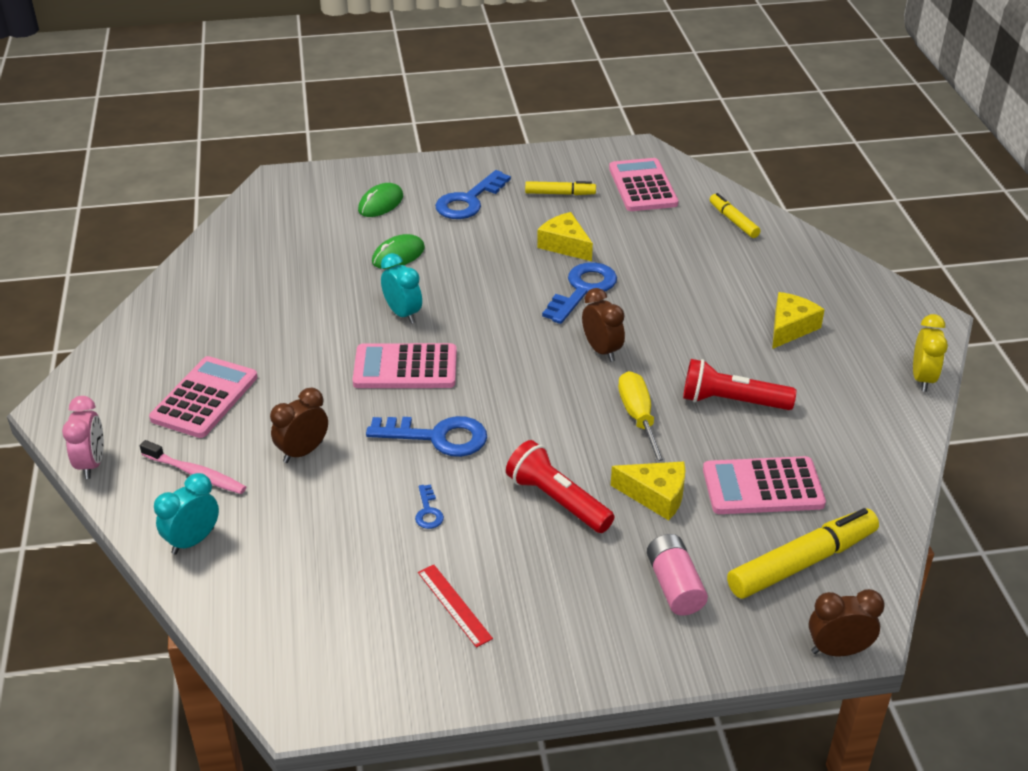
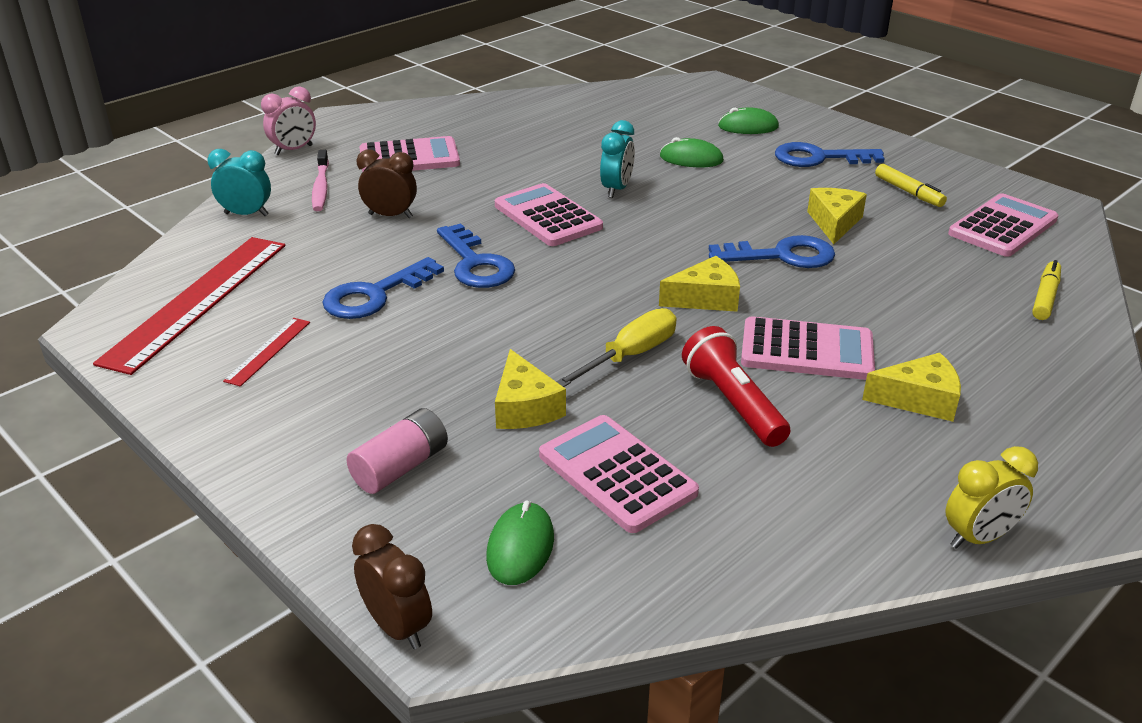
camera: 55 degrees right, 5 degrees down
(325, 624) = (197, 301): none -> red ruler
(428, 511) = (375, 295): blue key -> blue key, size x2.12
(557, 500) = (457, 353): red flashlight -> none
(602, 350) = (705, 298): brown clock -> yellow cheese
(703, 341) = (807, 350): none -> pink calculator
(802, 563) = (520, 547): yellow marker -> green mouse

